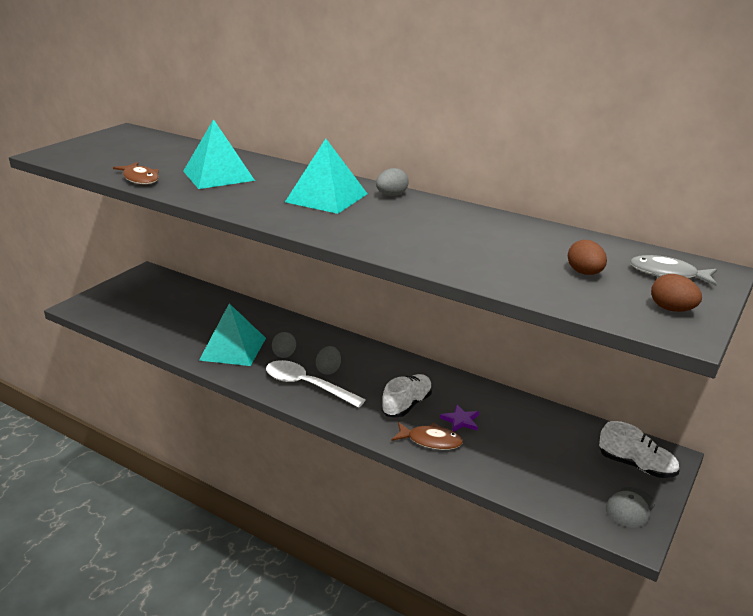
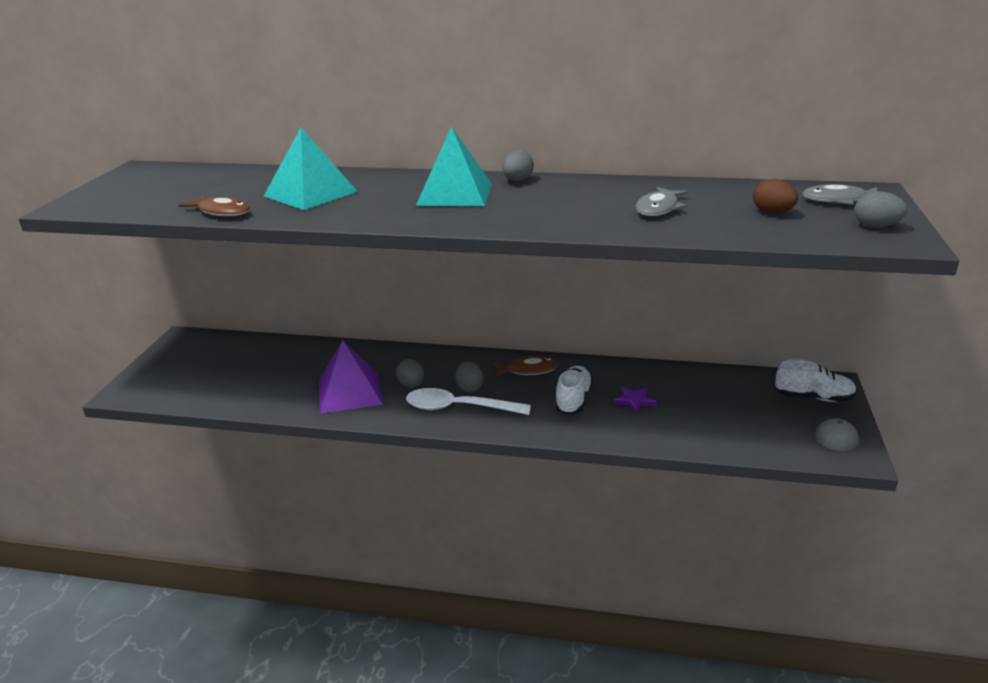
camera: 20 degrees left, 0 degrees up
(233, 349) = (349, 392): turquoise pyramid -> purple pyramid
(430, 441) = (621, 427): brown fish -> brown fish (528, 370)
(482, 246) = (658, 208): none -> grey fish
(671, 309) = (876, 226): brown egg -> grey egg

